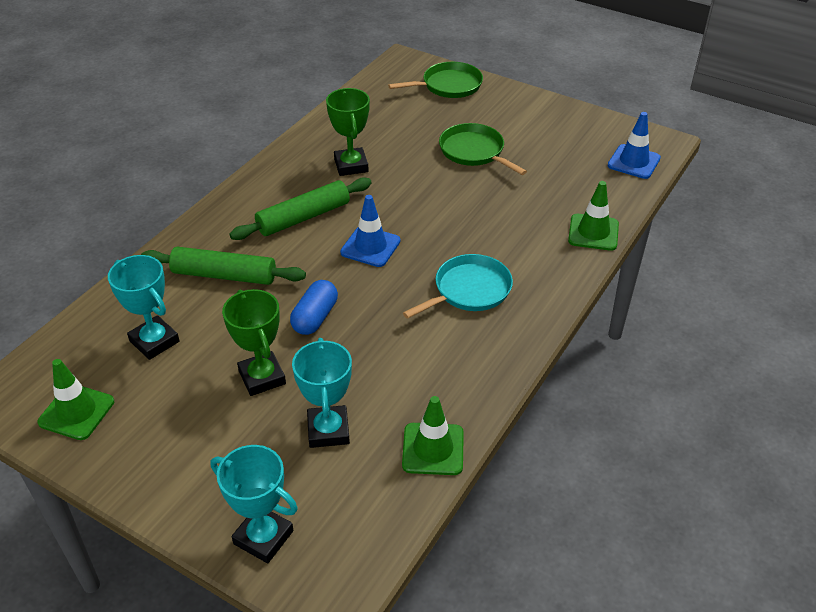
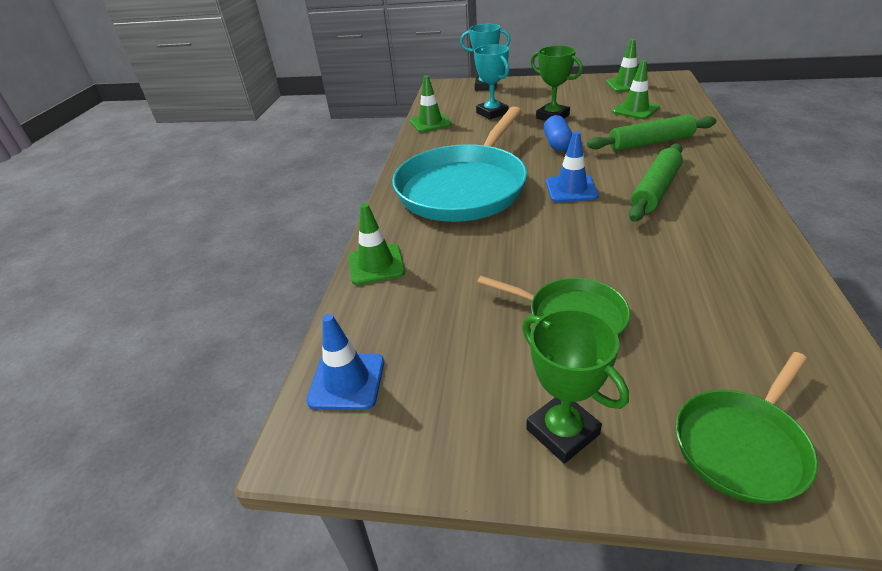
camera: 160 degrees right, 5 degrees down
(154, 341) = (635, 110): turquoise trophy -> green traffic cone
(351, 165) = (685, 247): green trophy -> green trophy (562, 431)
(469, 290) = (464, 187): turquoise pan -> turquoise pan, size x1.95

